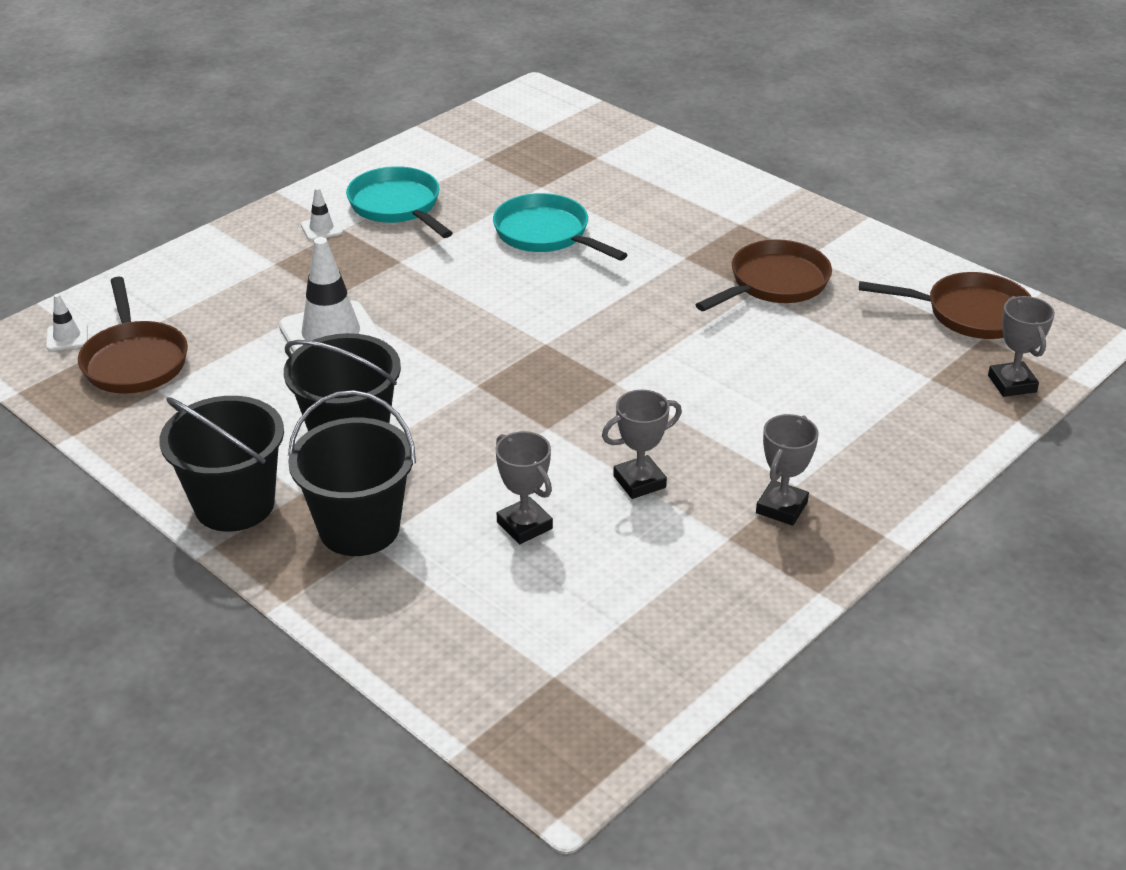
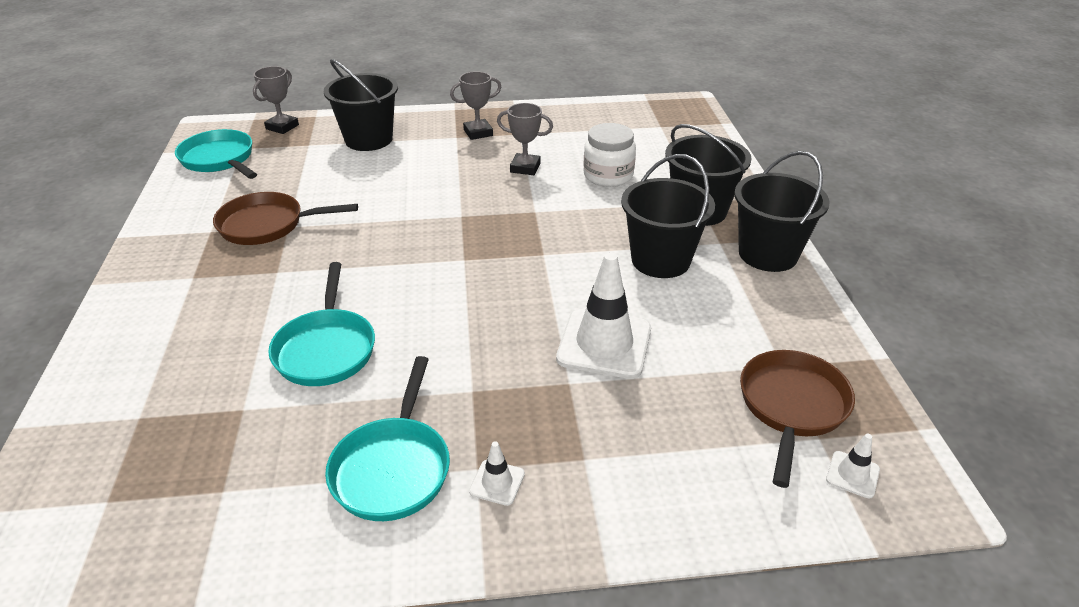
camera: 140 degrees left, 0 degrees up
(524, 525) = (608, 175): grey trophy -> white jar
(884, 421) = (368, 139): none -> black bucket
(970, 313) = (219, 159): brown pan -> turquoise pan

